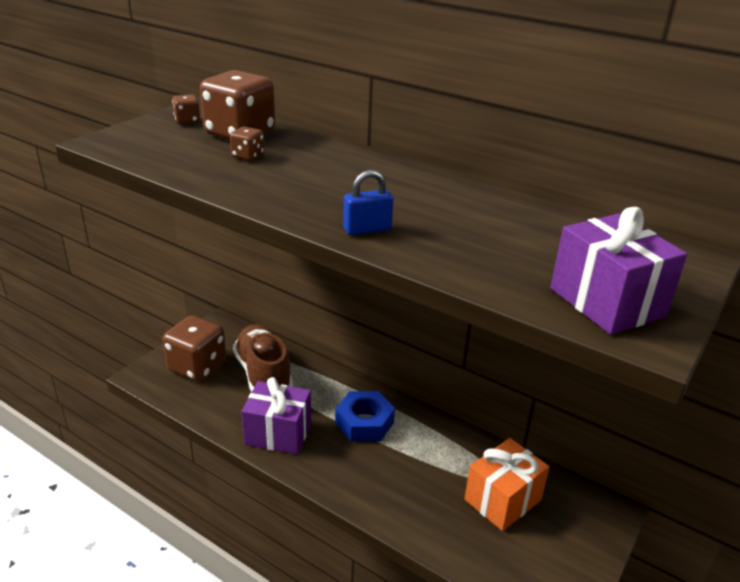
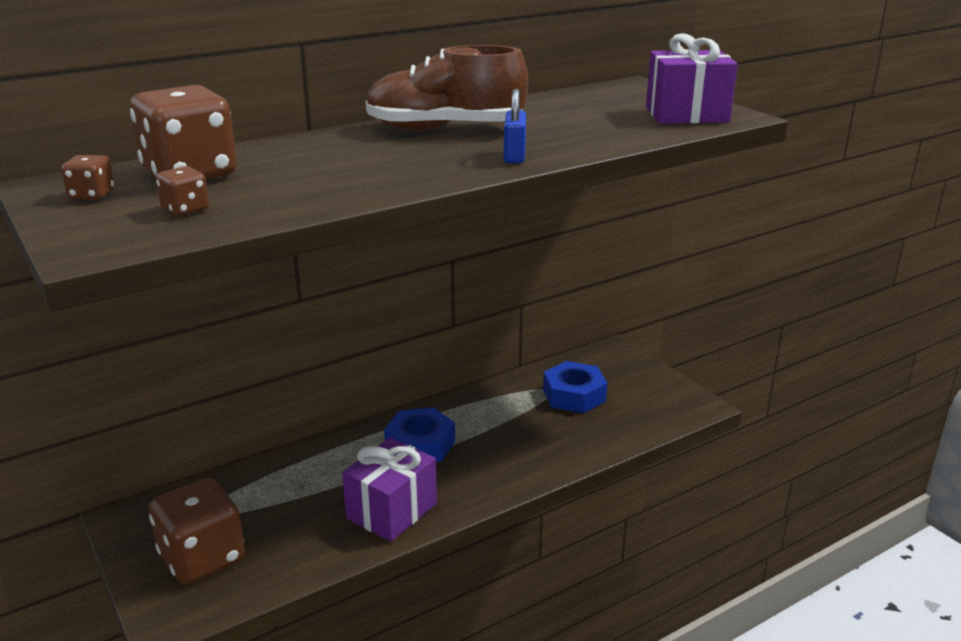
camera: 65 degrees left, 5 degrees down
(247, 156) = (270, 178): brown dice -> brown dice (185, 209)
(263, 375) = (275, 500): brown shoe -> brown shoe (444, 129)
(502, 500) = (574, 395): orange gift -> blue nut

